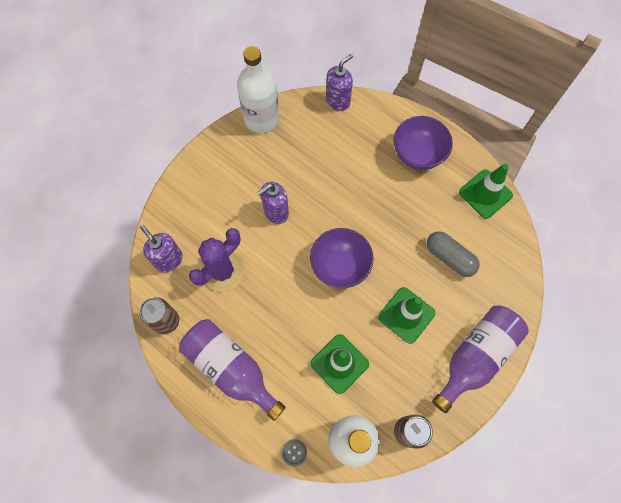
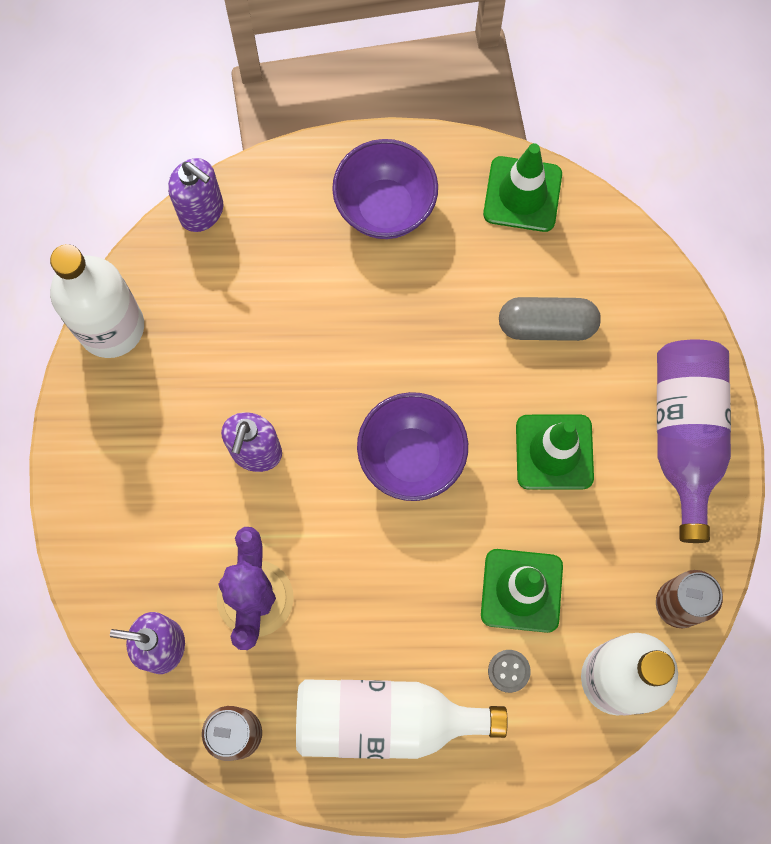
camera: 40 degrees left, 5 degrees up
(231, 369) = (385, 720): purple bottle -> white bottle
(294, 452) = (560, 754): grey button -> grey button (509, 671)
(338, 101) = (202, 212): purple soap dispenser -> purple soap dispenser turned 120 degrees clockwise

